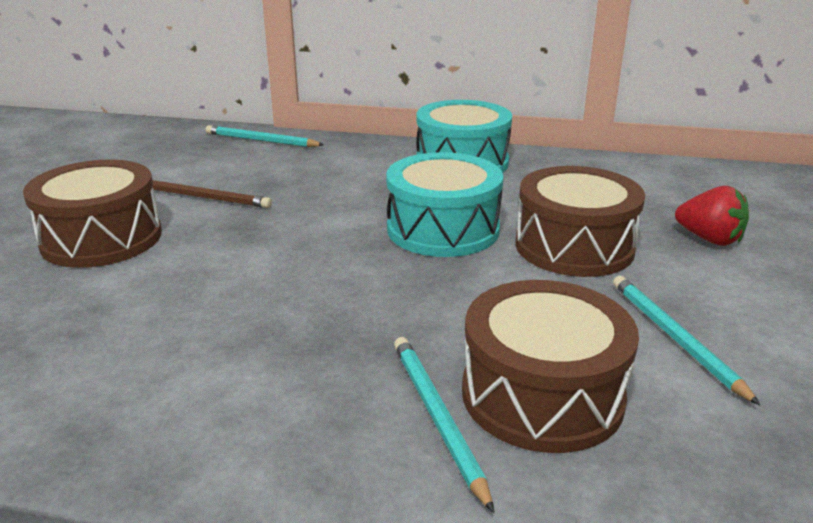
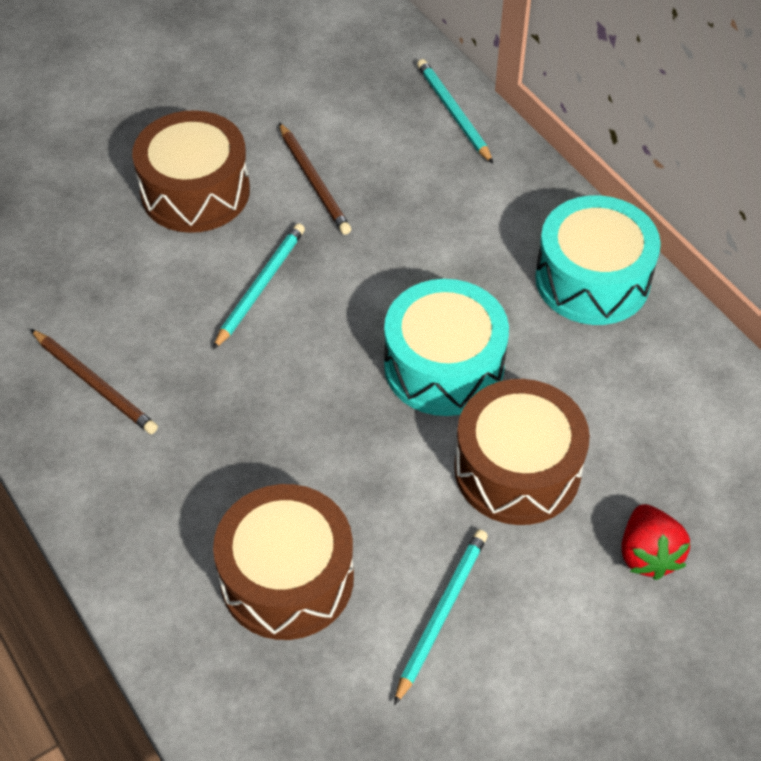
camera: 45 degrees right, 25 degrees up
(156, 386) = (95, 384): none -> brown pencil
(437, 417) = (208, 540): turquoise pencil -> turquoise pencil (260, 286)

